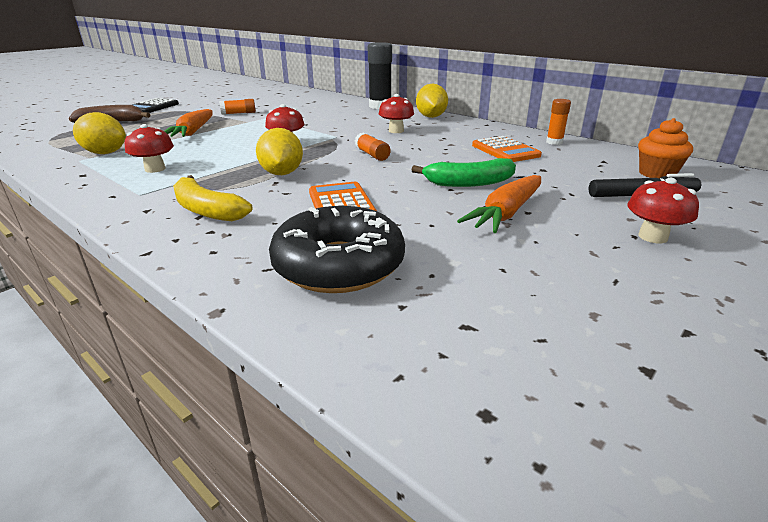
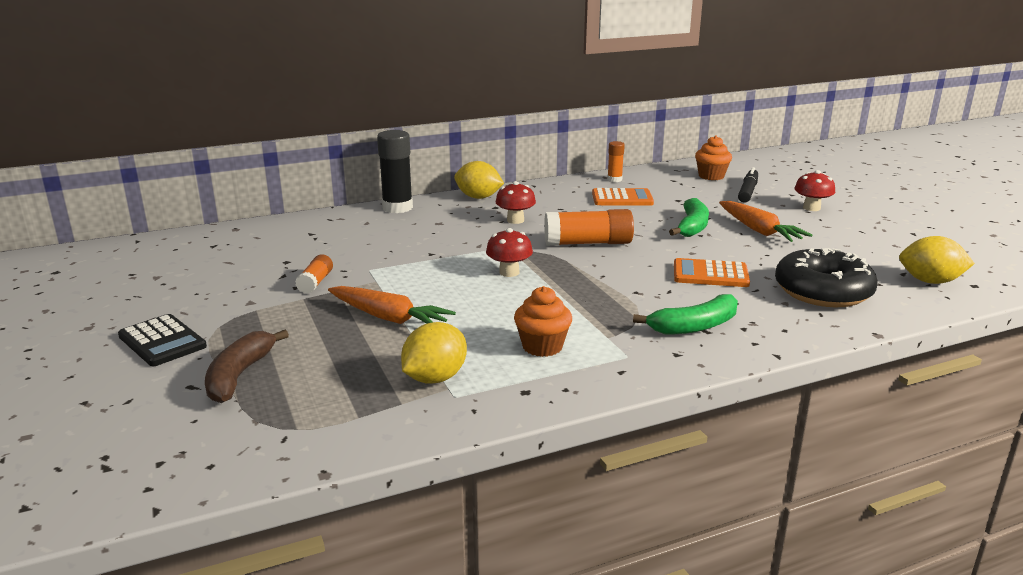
camera: 65 degrees left, 5 degrees down
(155, 169) = (542, 346): red mushroom -> orange cupcake
(207, 210) = (694, 326): yellow banana -> green banana
(282, 173) = (613, 286): yellow lemon -> yellow lemon (930, 281)
(372, 155) = (588, 243): orange glue stick -> orange glue stick, size x1.83

